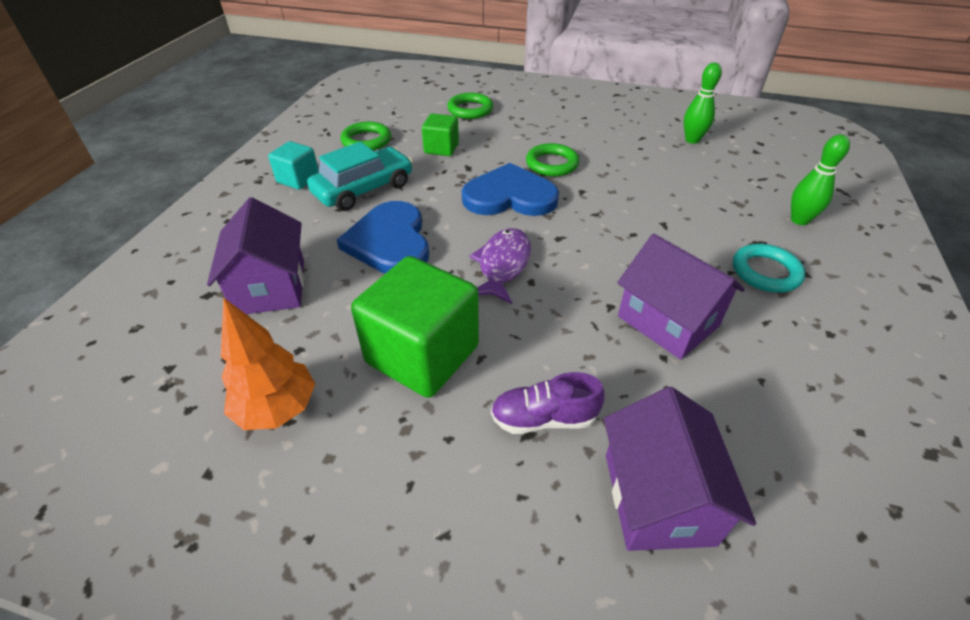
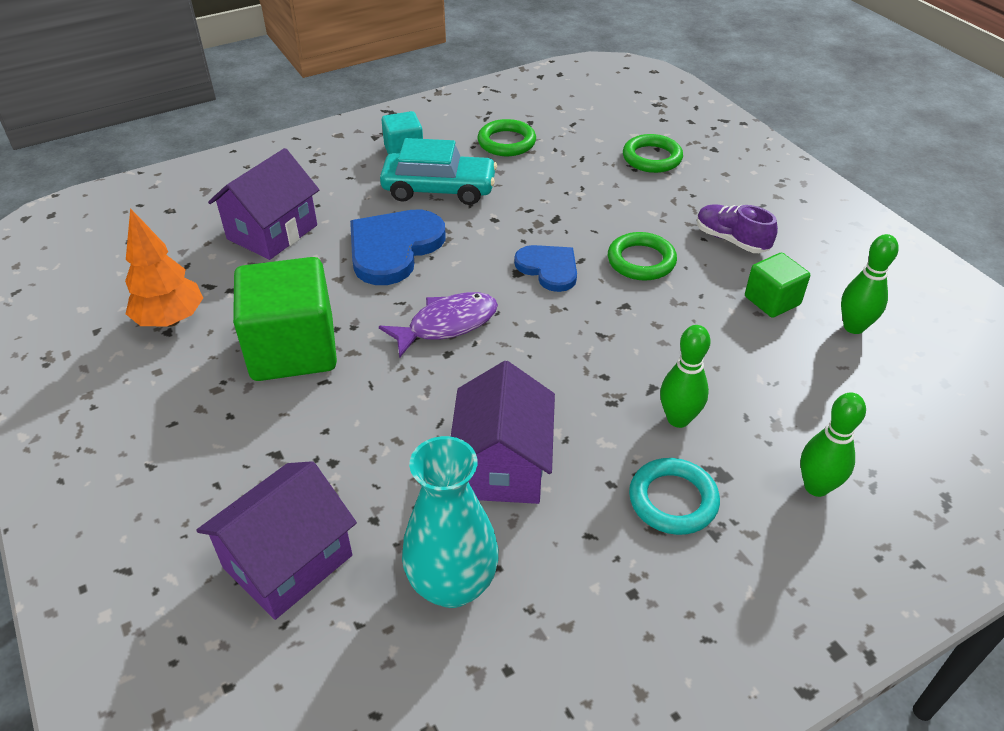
camera: 45 degrees right, 0 degrees up
(441, 148) = (560, 186): green cube -> green cube (772, 300)
(509, 196) = (549, 268): blue heart -> blue heart, size x0.62
(543, 418) = (300, 453): purple shoe -> purple shoe (731, 240)
(700, 231) = (678, 419): none -> green bowling pin
(760, 412) = (452, 584): none -> turquoise vase

